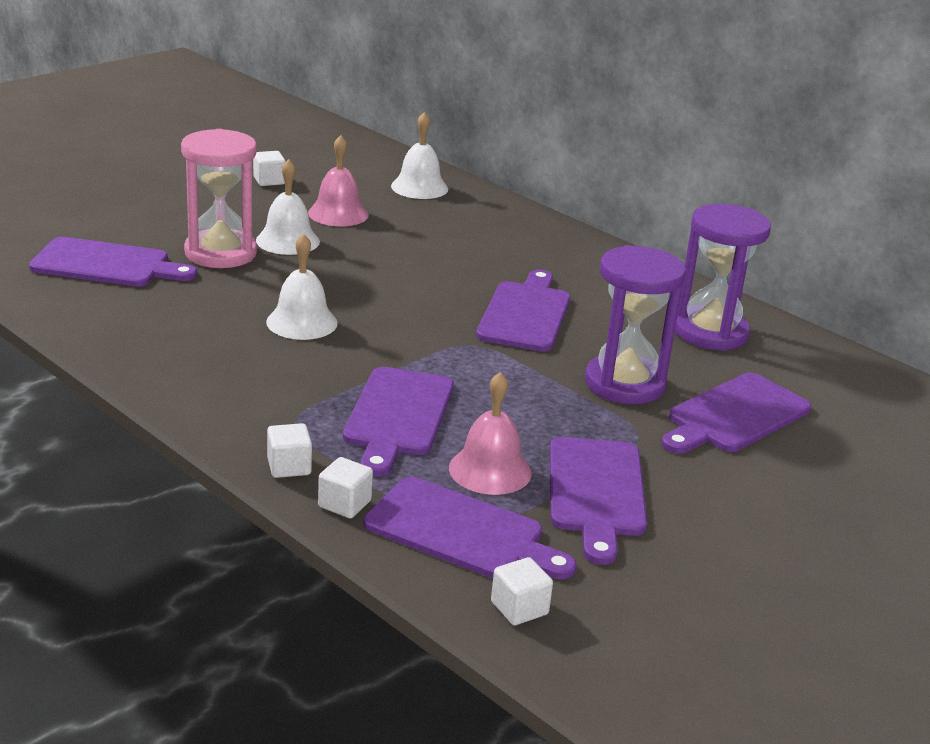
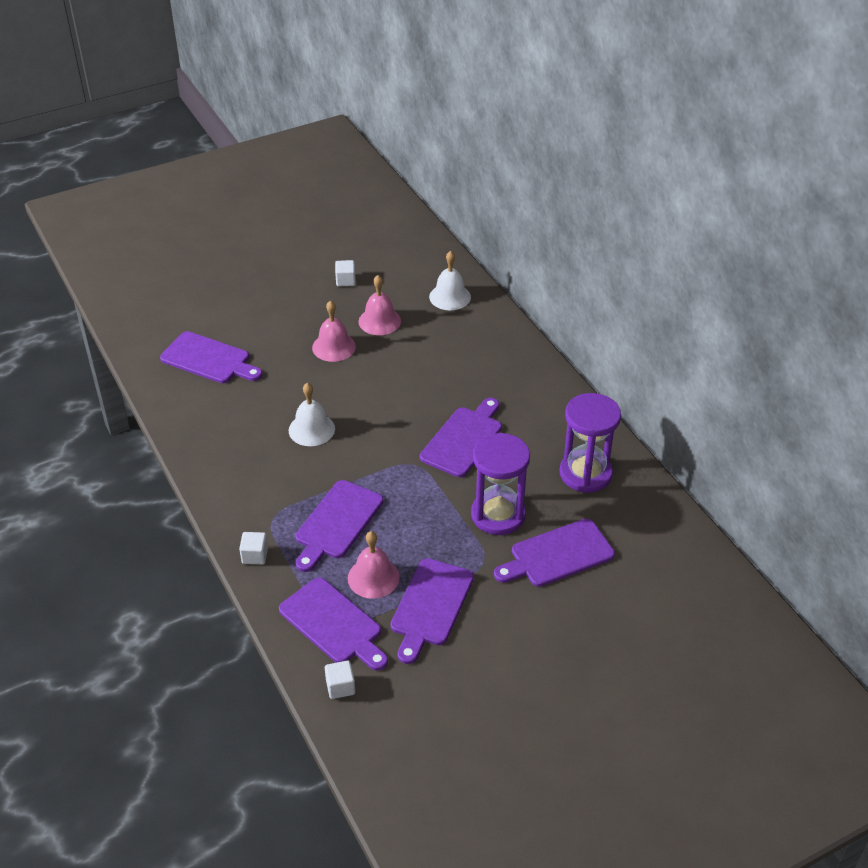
camera: 20 degrees right, 15 degrees up
(220, 253) = (285, 355): pink hourglass -> none
(287, 241) = (334, 347): white bell -> pink bell
(344, 504) = (275, 590): white cube -> none

